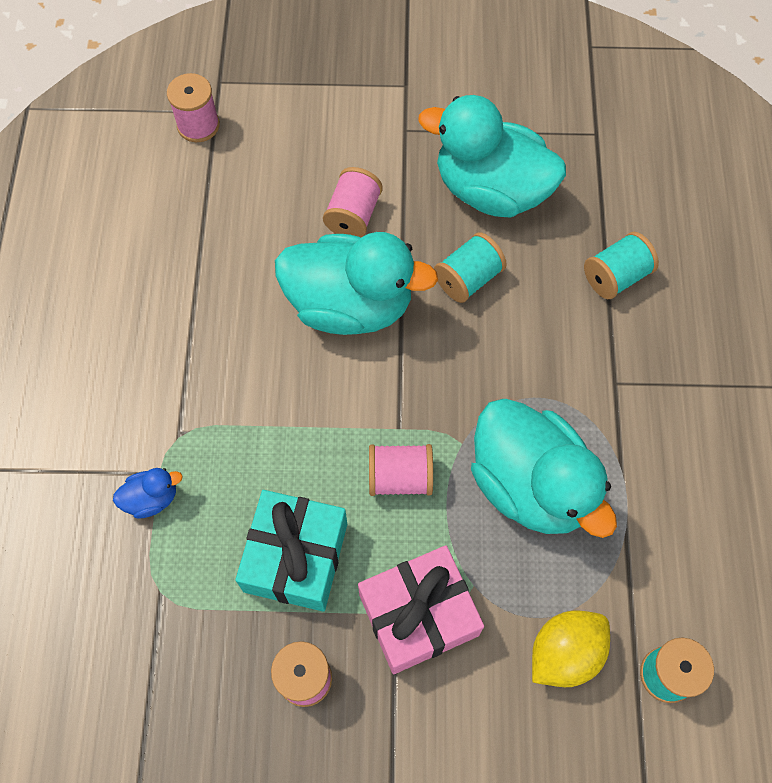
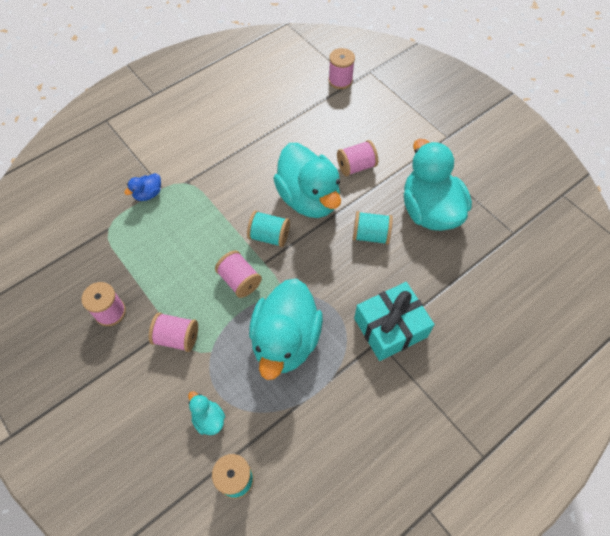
camera: 50 degrees right, 5 degrees down
(152, 498) = (148, 194): blue duck -> blue duck turned 105 degrees clockwise
(295, 557) = (165, 267): turquoise gift -> turquoise gift (390, 327)
(418, 615) = (177, 337): pink gift -> pink spool
(564, 653) = (208, 419): yellow lemon -> turquoise duck
(615, 277) = (439, 299): turquoise spool -> turquoise spool (269, 236)

